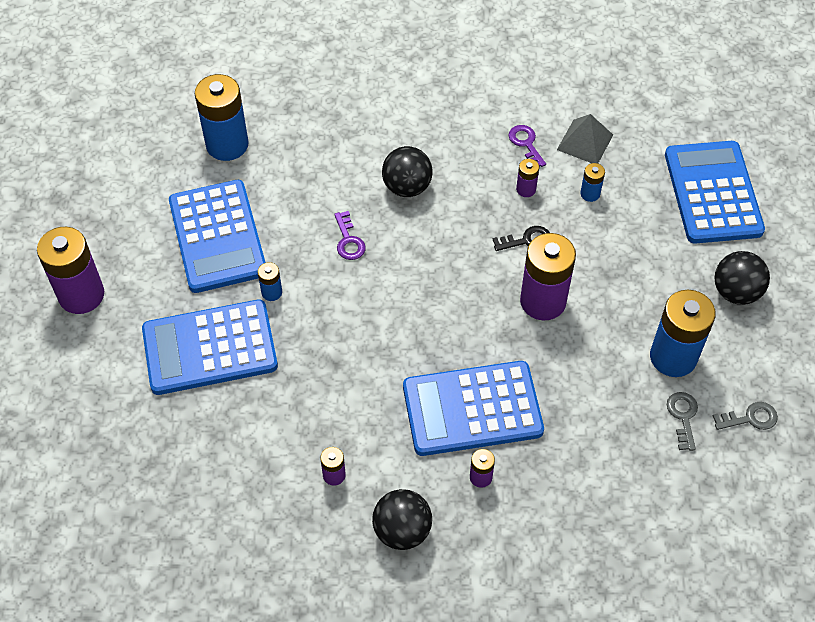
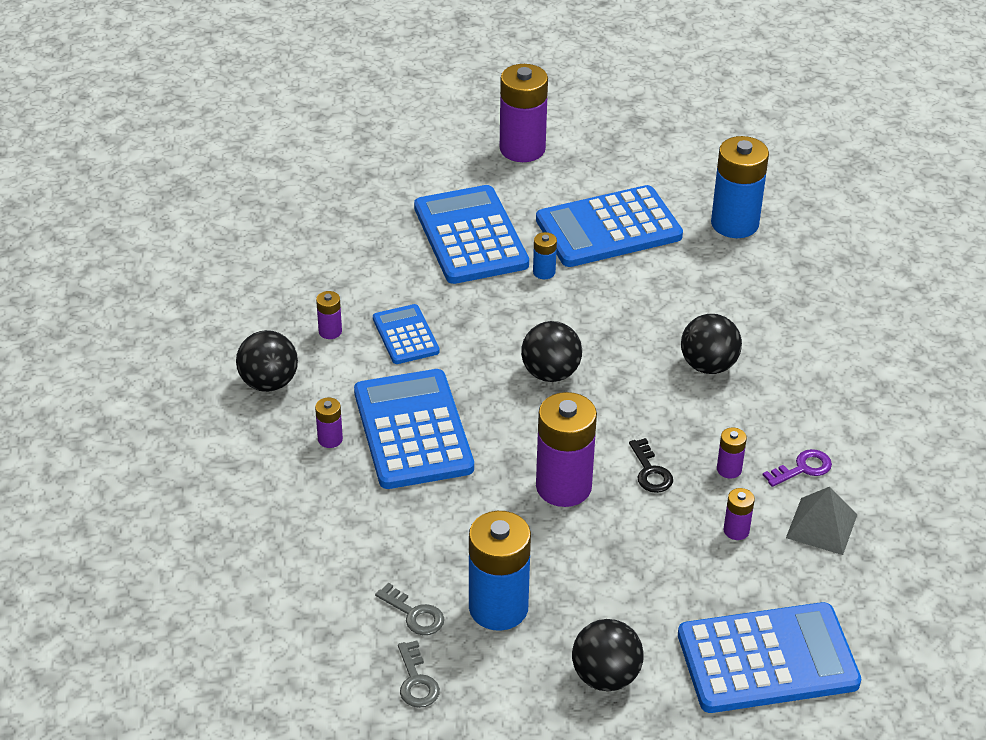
camera: 85 degrees right, 15 degrees down
(346, 410) = (405, 335): none -> blue calculator
(348, 241) = (621, 323): purple key -> none
(407, 299) = (550, 373): none -> black ball
(590, 194) = (736, 530): blue battery -> purple battery
(683, 416) = (415, 614): grey key -> grey key turned 45 degrees clockwise

